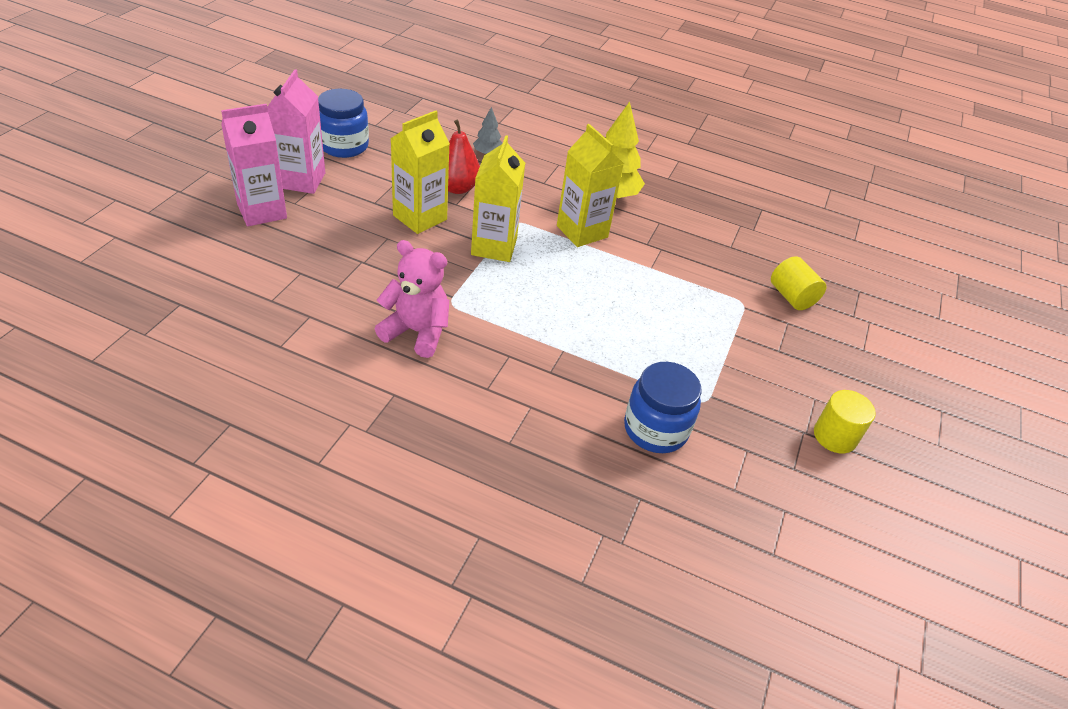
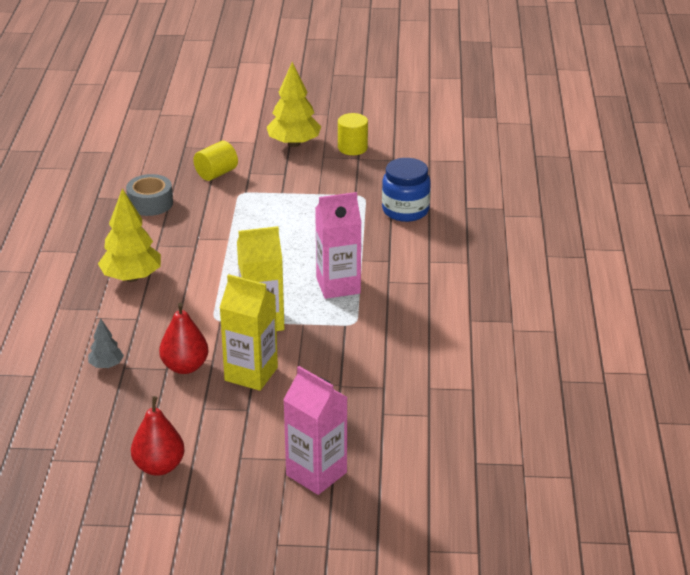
camera: 105 degrees left, 10 degrees down
(301, 180) = (246, 470): pink carton -> pink carton (338, 285)
(344, 146) = (159, 467): blue jar -> red pear
(417, 332) = (400, 329): pink teddy bear -> none
(582, 231) = (203, 281): yellow carton -> none
(740, 237) = (150, 203): none -> grey tape
(855, 382) = (294, 143): none -> yellow tree

